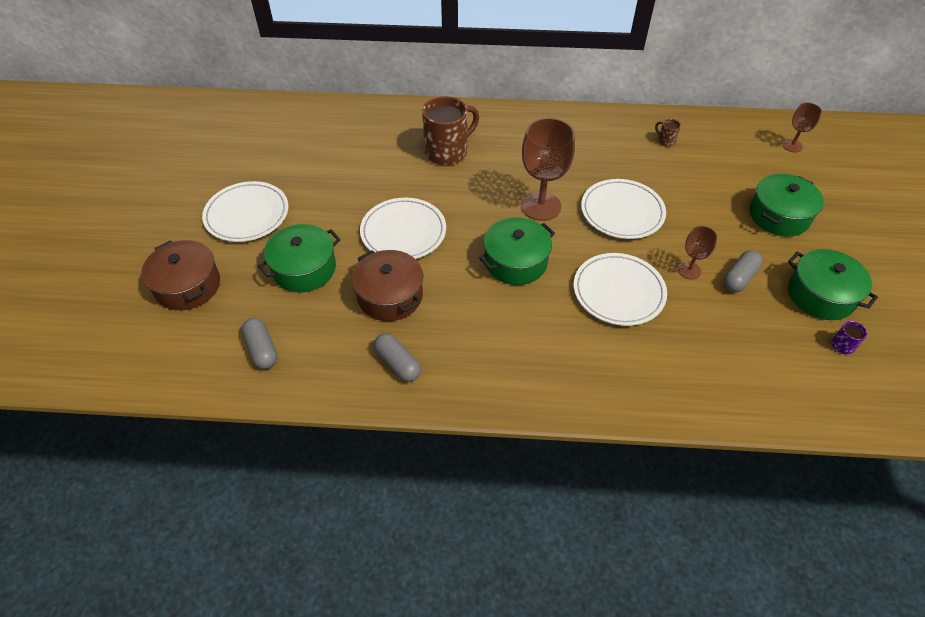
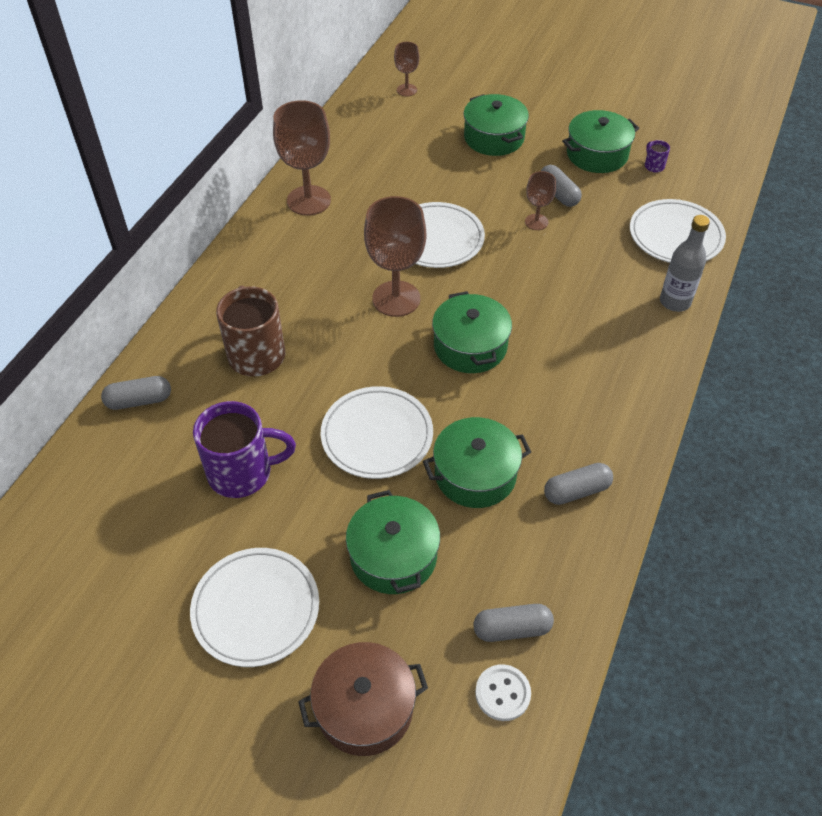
camera: 70 degrees left, 0 degrees up
(210, 356) = (502, 693): none -> white button
(346, 177) = (242, 472): none -> purple mug
(384, 115) = (139, 401): none -> grey capsule
(390, 296) = (475, 474): brown pot -> green pot
(613, 131) = (308, 200): none -> brown goblet
(618, 292) = (543, 280): white plate -> white plate (675, 236)
(654, 397) = (675, 302): none -> grey bottle
(665, 141) = (348, 168): brown mug -> none

